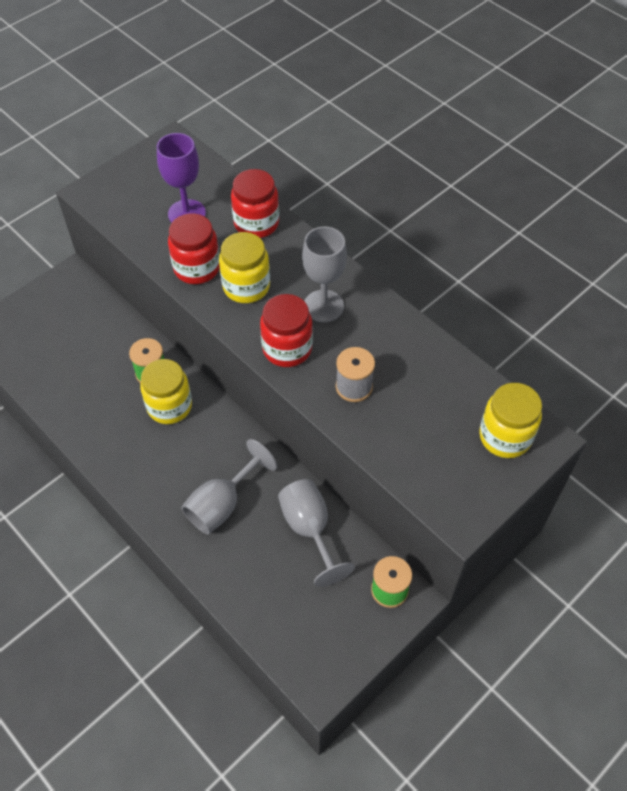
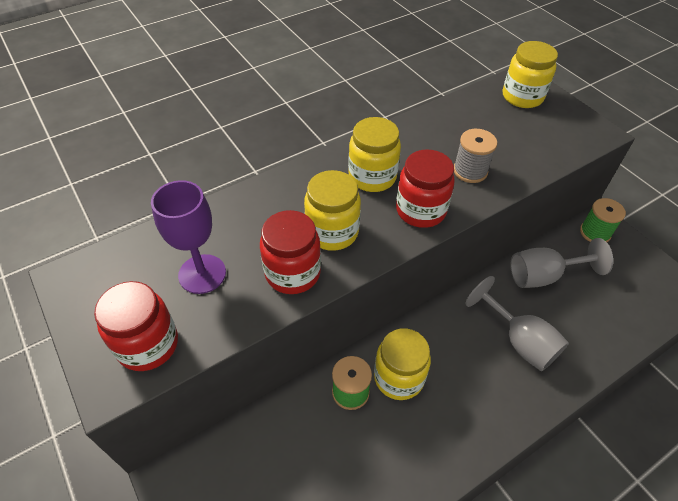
camera: 80 degrees left, 5 degrees down
(256, 223) = (244, 212): red jar -> red jar (148, 345)
(323, 306) = (372, 177): grey goblet -> yellow jar

